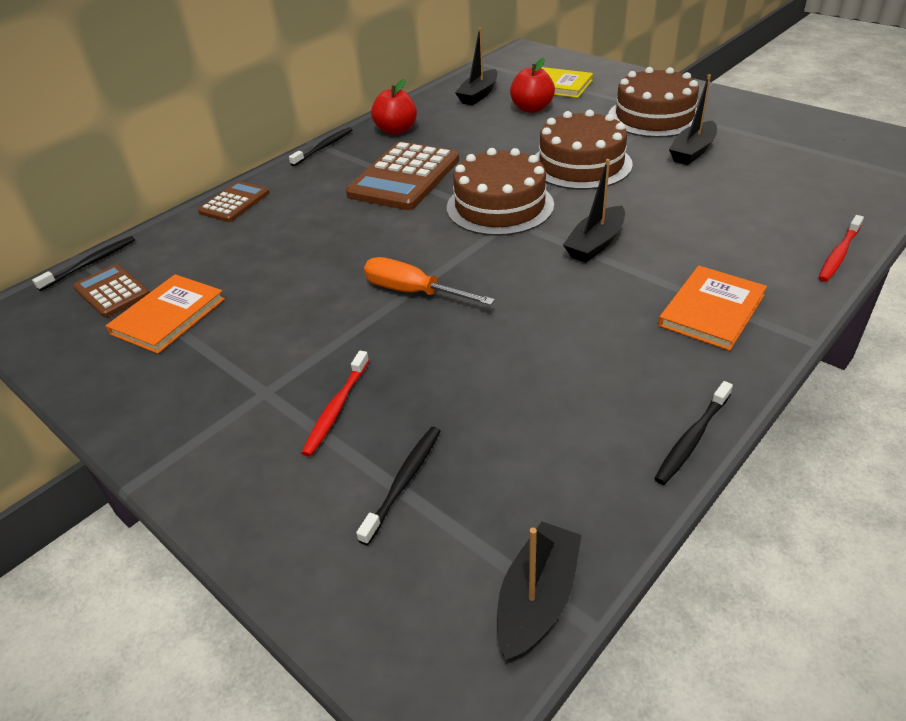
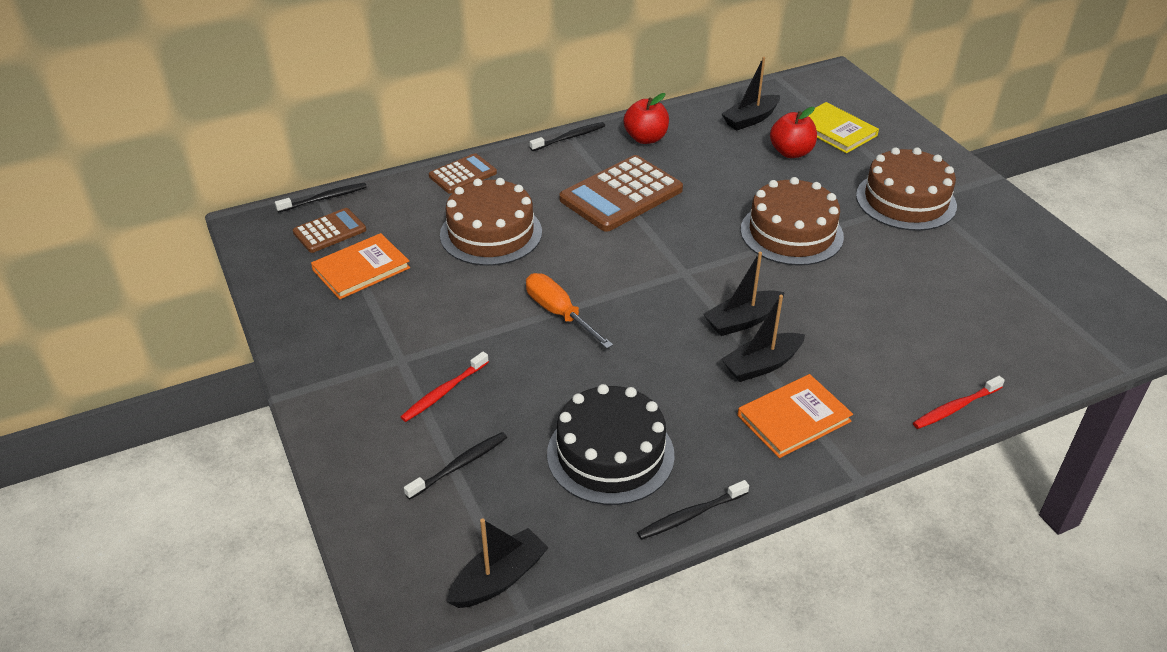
camera: 20 degrees right, 0 degrees up
(112, 291) = (329, 231): brown calculator -> brown calculator turned 75 degrees clockwise
(500, 206) = (685, 254): brown cake -> brown cake (491, 233)
(562, 407) = (610, 454): none -> black cake
(692, 151) = (911, 254): black boat -> black boat (762, 365)

